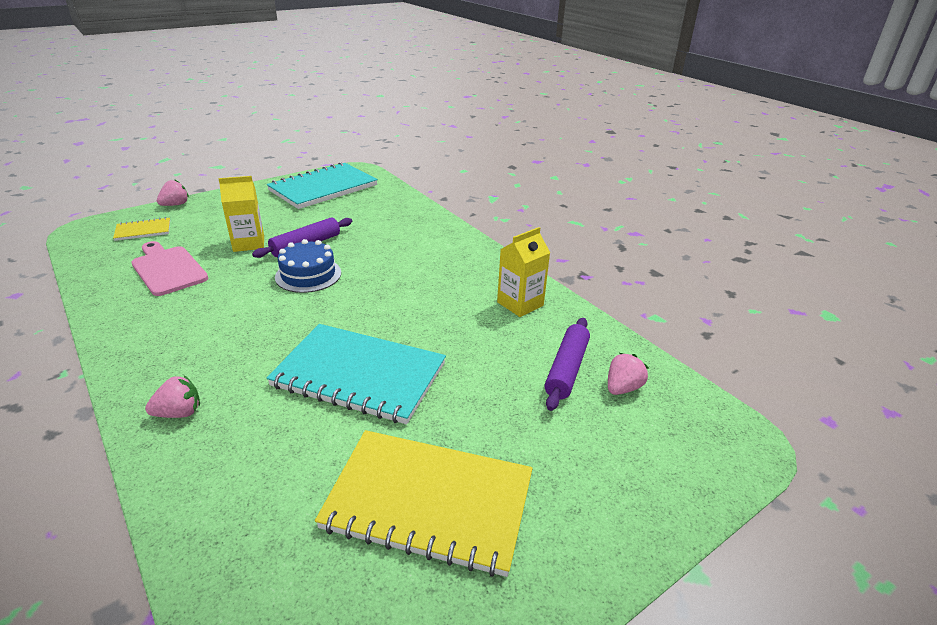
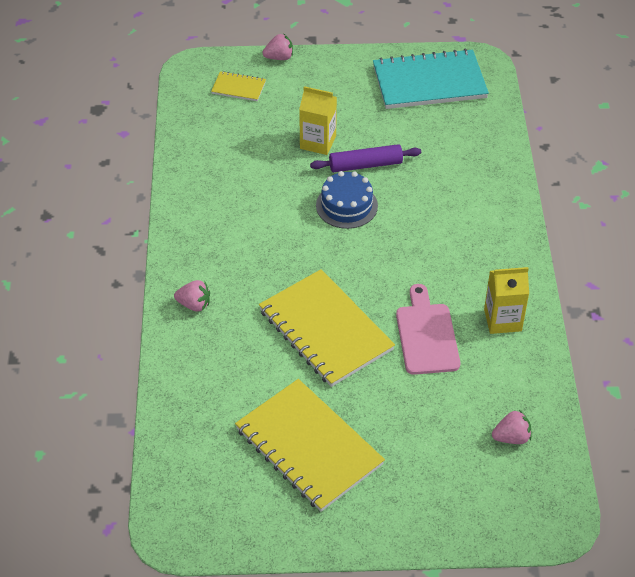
camera: 35 degrees right, 15 degrees up
(168, 269) = (240, 150): pink cutting board -> pink cutting board (426, 335)
(359, 375) = (325, 330): turquoise notebook -> yellow notebook
(566, 369) = (483, 400): purple rolling pin -> none

